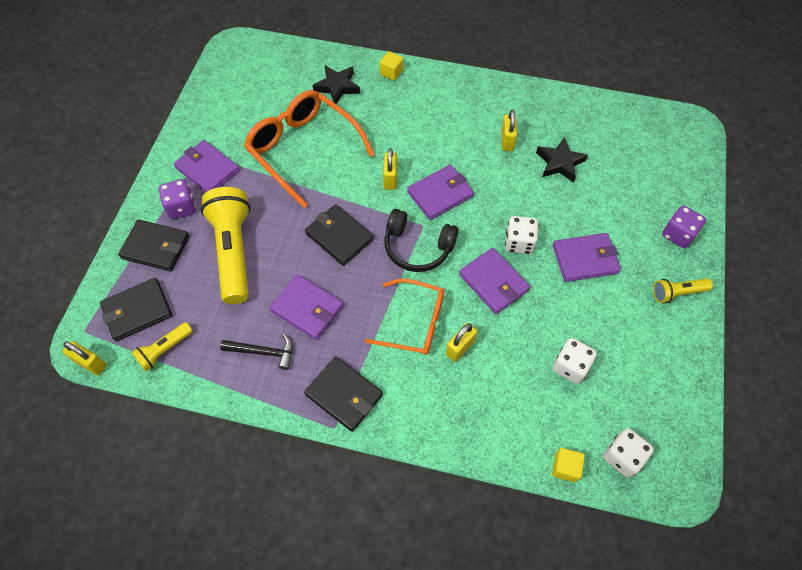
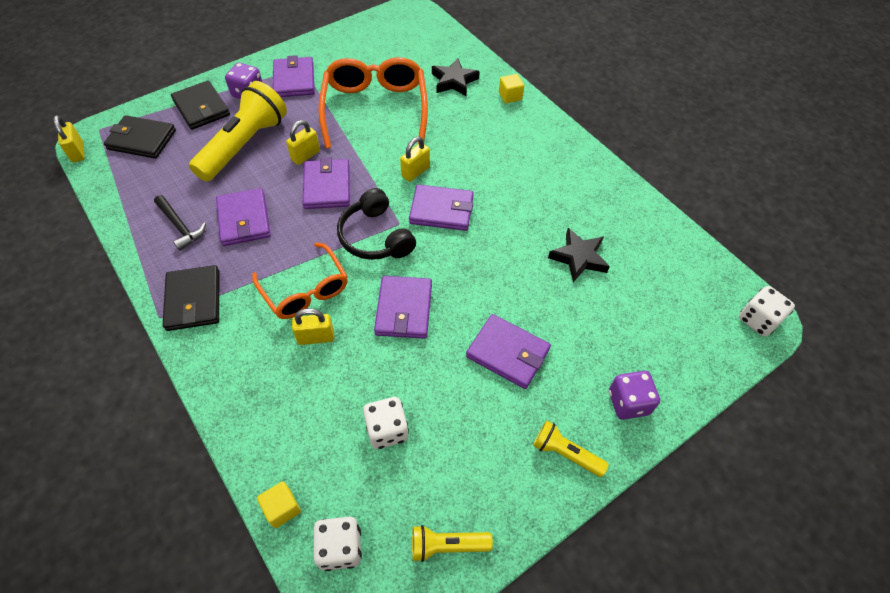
camera: 40 degrees right, 5 degrees down
(164, 350) = (126, 176): yellow flashlight -> yellow flashlight (447, 545)
(339, 236) = (327, 186): black wallet -> purple wallet
(507, 141) = (549, 208): yellow padlock -> yellow padlock (305, 155)
(519, 243) = (463, 295): white dice -> white dice (758, 320)

